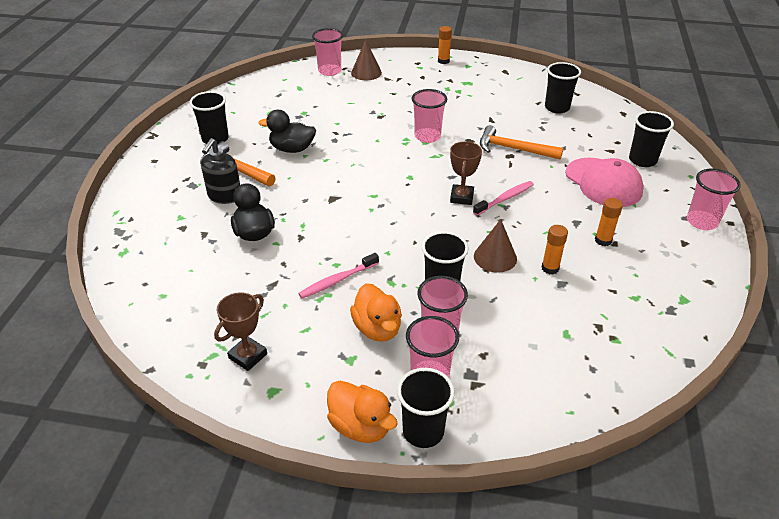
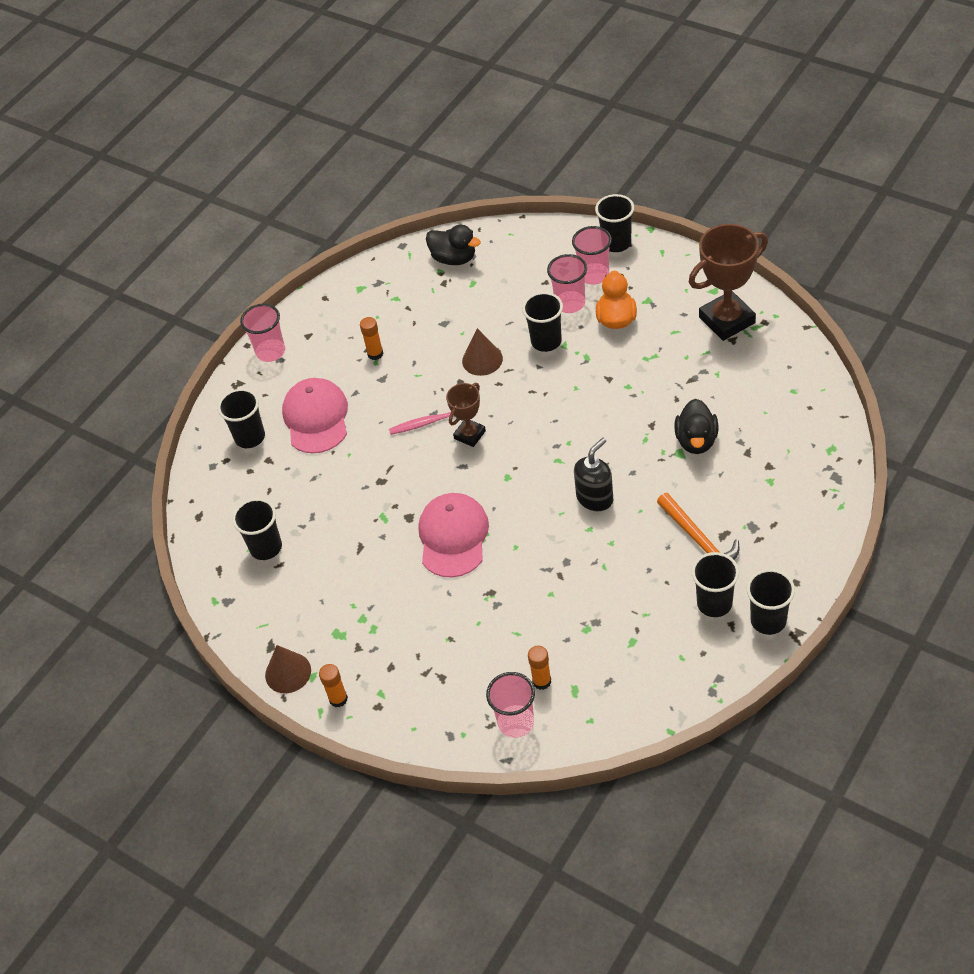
camera: 150 degrees left, 10 degrees up
(174, 138) = (768, 620): none -> black cup
(224, 196) = (718, 499): black soap dispenser -> black soap dispenser (595, 498)
(248, 356) = (727, 320): brown trophy -> brown trophy, size x1.79
(292, 149) = (623, 558): black duck -> black duck (454, 258)
(337, 280) = (632, 369): pink toothbrush -> none
(360, 426) = (657, 255): orange duck -> none
(366, 72) = (464, 701): brown cone -> brown cone (288, 672)
(427, 136) = (453, 537): pink cup -> pink cap
(513, 149) = (369, 490): orange hammer -> none
(550, 268) = (443, 338): orange glue stick -> orange glue stick (542, 681)

